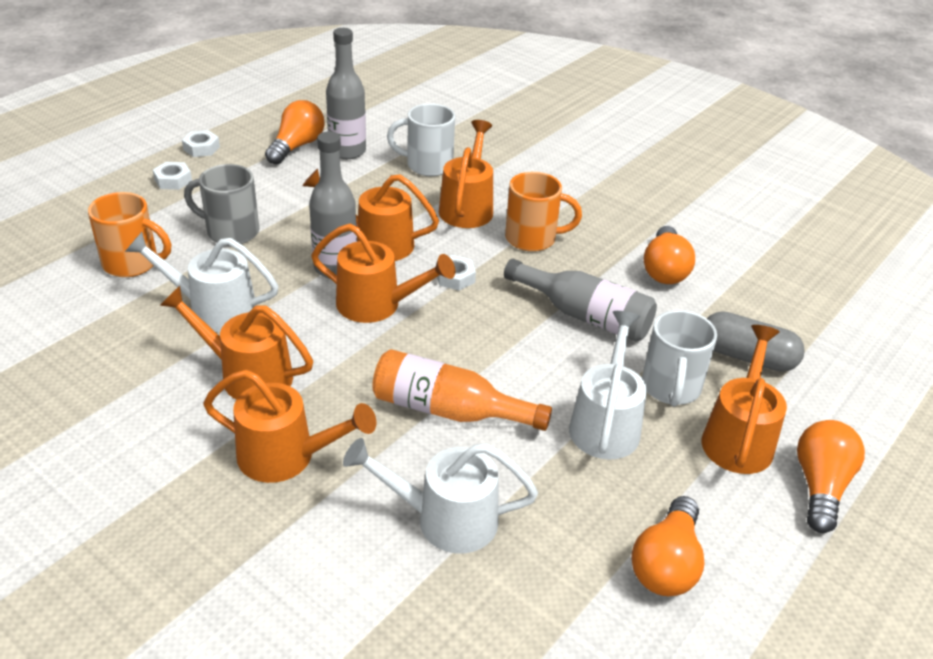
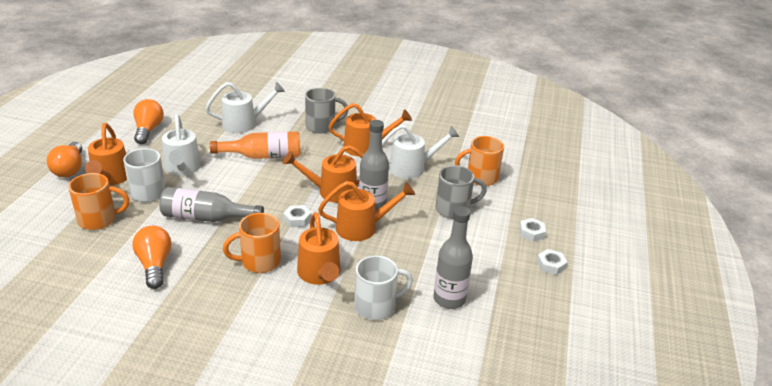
camera: 155 degrees right, 5 degrees down
(287, 457) = (321, 126): orange watering can -> grey mug
(296, 146) = (490, 290): orange light bulb -> none
(747, 356) = (99, 220): grey capsule -> orange mug

